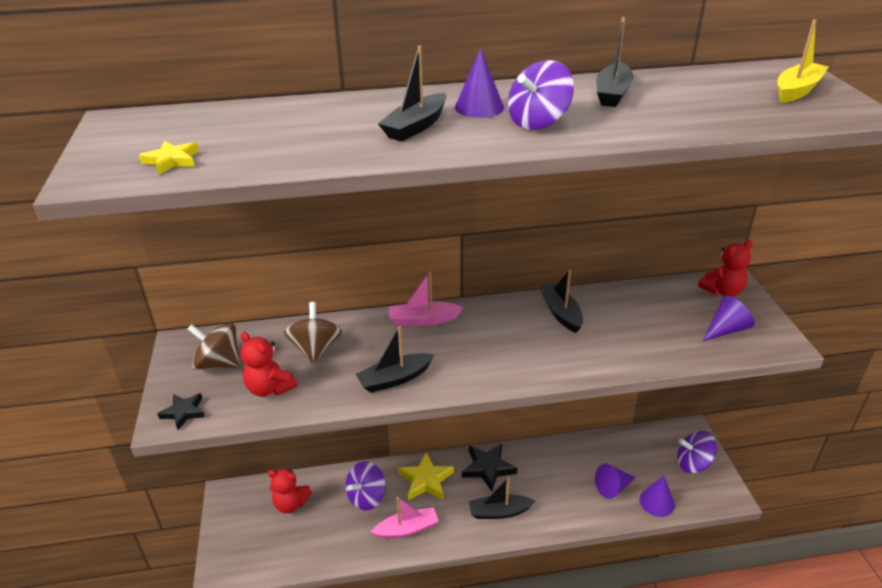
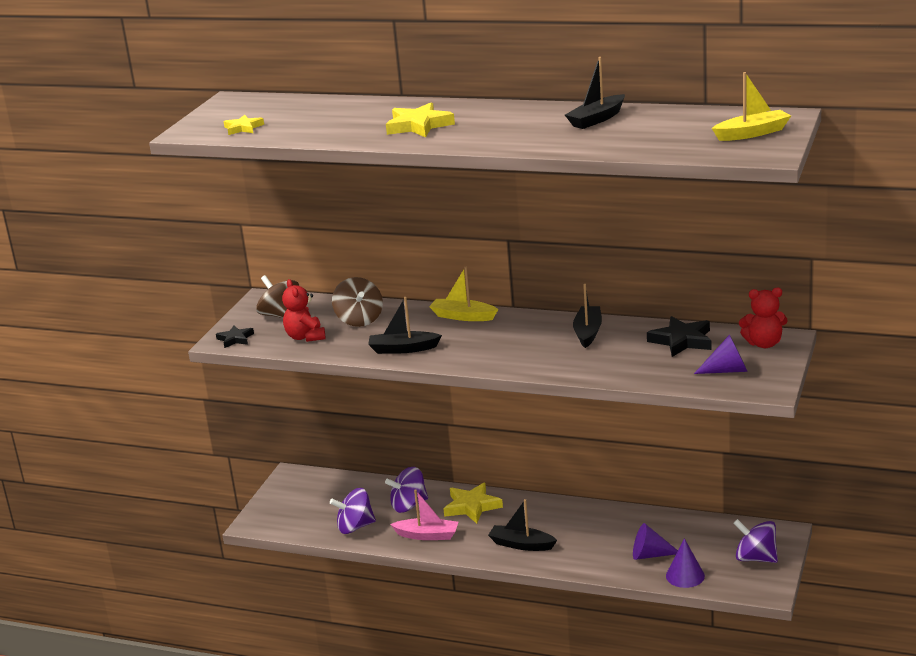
camera: 30 degrees right, 10 degrees down
(291, 504) = (340, 494): red teddy bear -> none
(315, 349) = (359, 320): brown spinning top -> brown spinning top turned 135 degrees clockwise
(415, 126) = (419, 125): black boat -> yellow star
(423, 320) = (463, 316): pink boat -> yellow boat
(479, 107) = (481, 118): purple cone -> none
(488, 468) = (538, 512): black star -> black star (682, 341)
(538, 122) = (508, 132): purple spinning top -> purple spinning top (355, 527)

